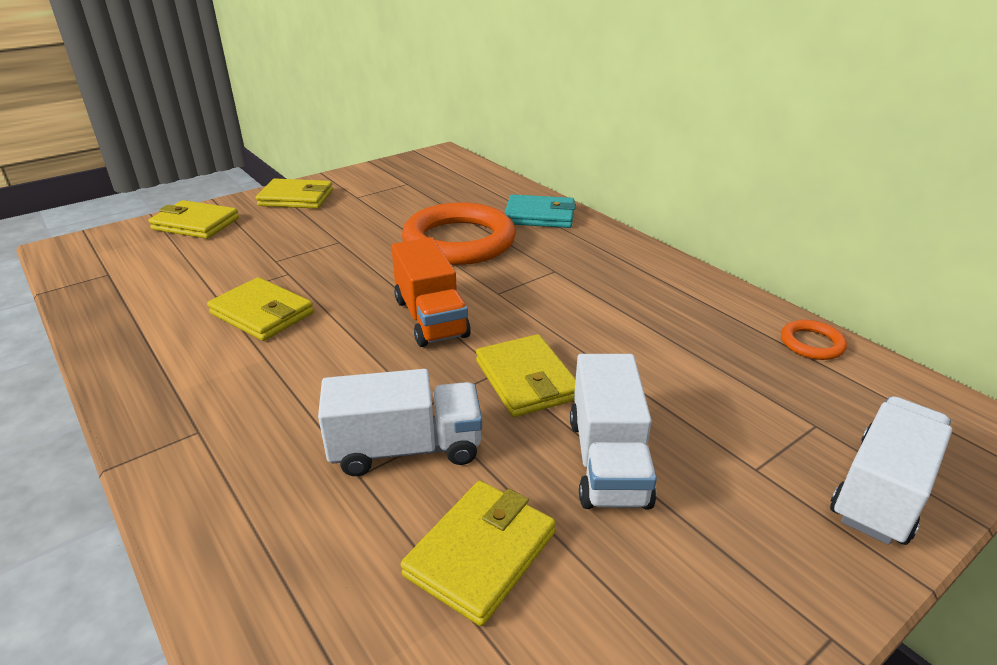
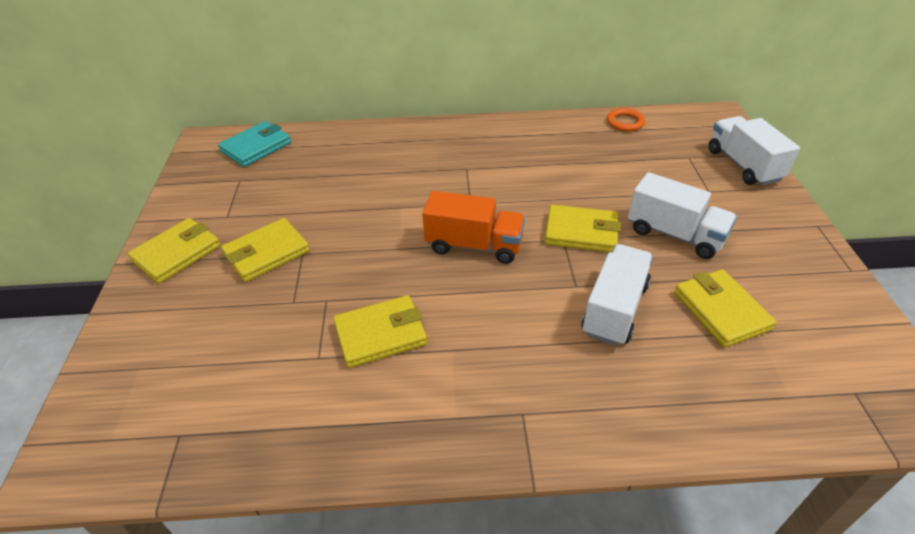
camera: 55 degrees left, 10 degrees up
(196, 224) = (142, 340): yellow wallet -> yellow wallet (266, 253)
(459, 241) = (378, 192): orange ring -> none
(539, 216) = (383, 142): turquoise wallet -> turquoise wallet (256, 147)

